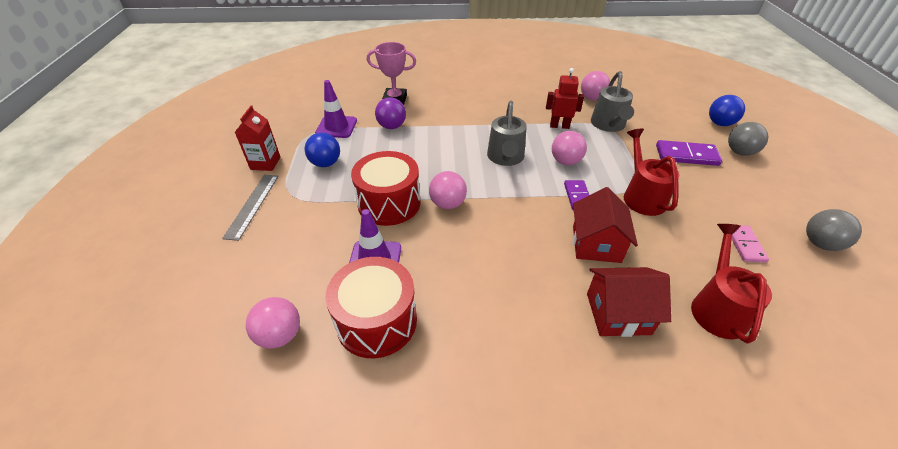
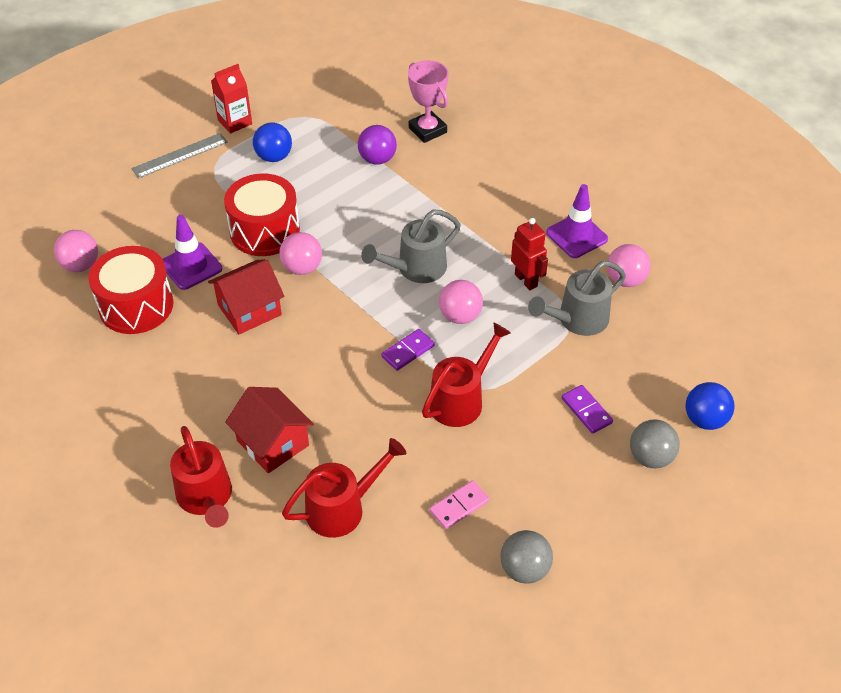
camera: 50 degrees right, 5 degrees up
(336, 127) = (333, 124): purple traffic cone -> purple traffic cone (576, 236)
(596, 244) = (349, 394): red house -> red house (249, 310)
(658, 397) = (206, 498): none -> red watering can
(686, 155) = (586, 411): purple domino -> purple domino, size x0.66

